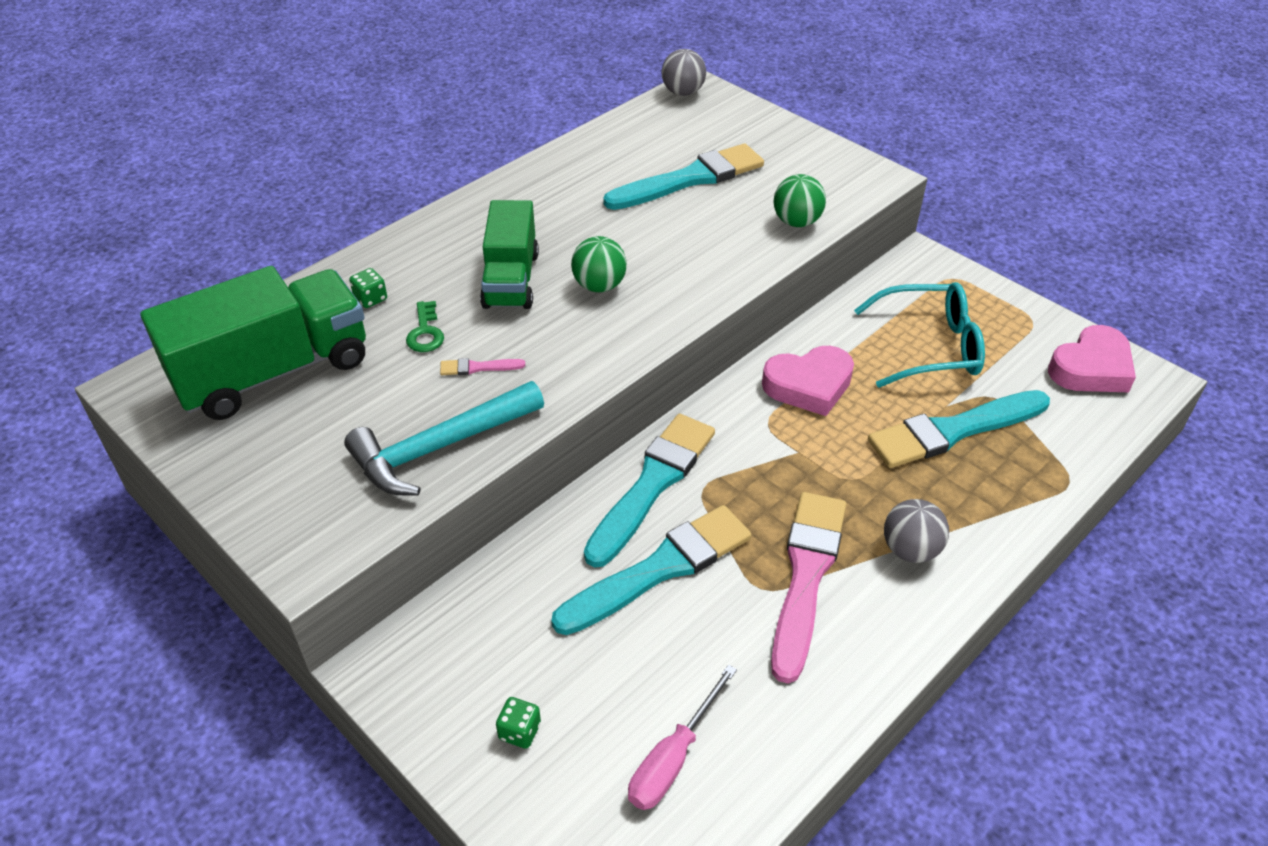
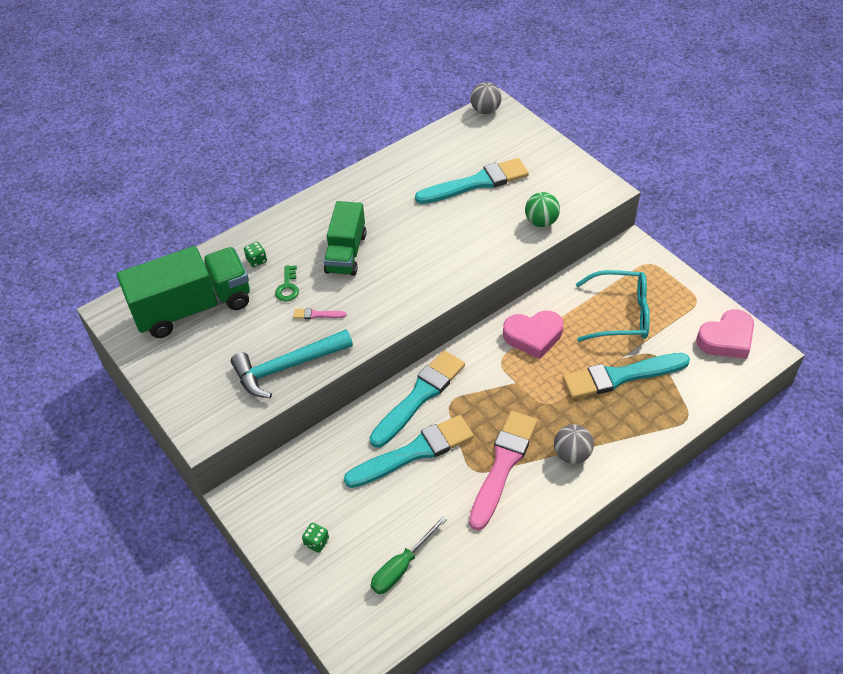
camera: 10 degrees right, 5 degrees up
(599, 286) = (402, 261): green ball -> none
(673, 758) = (401, 567): pink screwdriver -> green screwdriver

